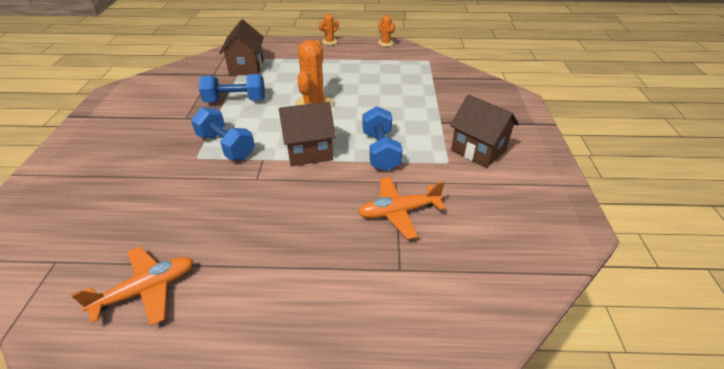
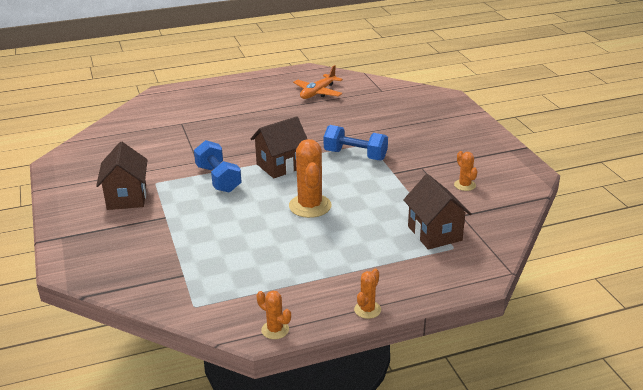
camera: 160 degrees right, 10 degrees down
(177, 94) = (464, 185): none -> orange cactus
(235, 100) = (395, 192): blue dumbbell -> none
(399, 211) = (189, 146): orange plane -> none
(478, 150) = (127, 198): brown house -> brown house turned 60 degrees clockwise

